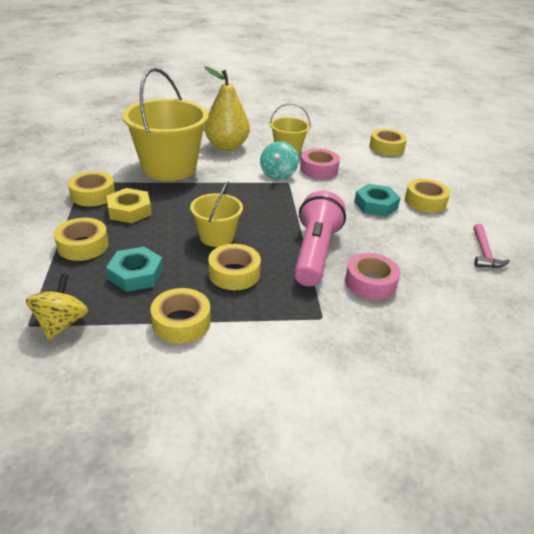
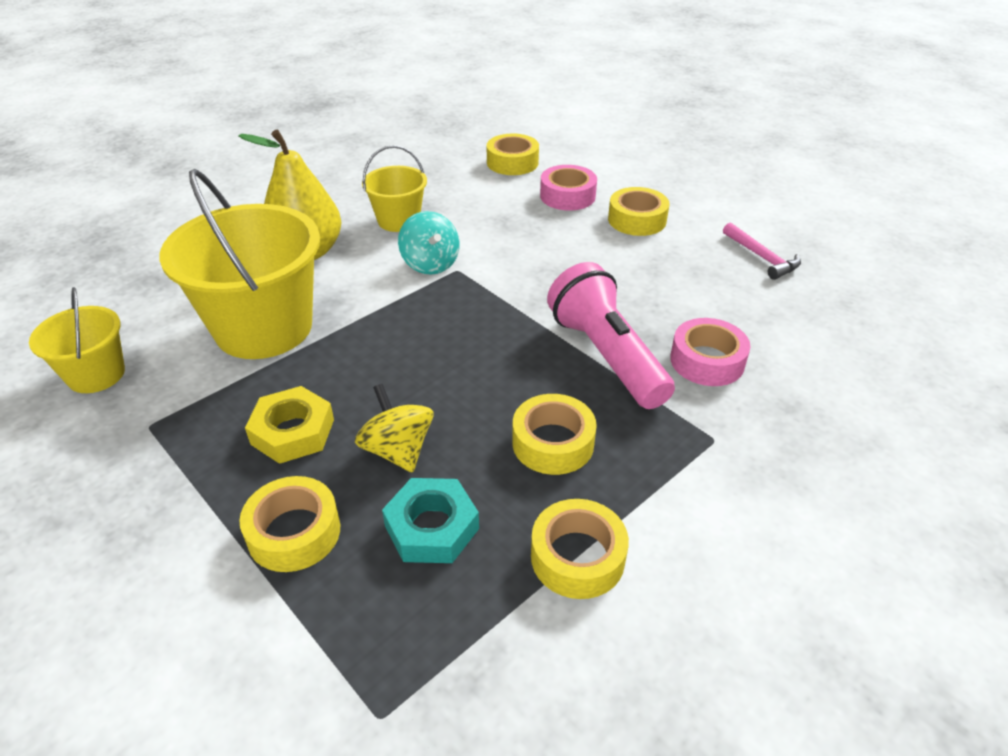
camera: 35 degrees left, 5 degrees up
(61, 323) = (426, 678): yellow spinning top -> yellow spinning top (398, 450)
(93, 195) = (198, 438): yellow tape -> none
(216, 237) = (466, 402): yellow bucket -> yellow bucket (96, 374)
(319, 169) = (471, 231): pink tape -> pink tape (567, 196)
(376, 205) = (593, 251): turquoise nut -> none

